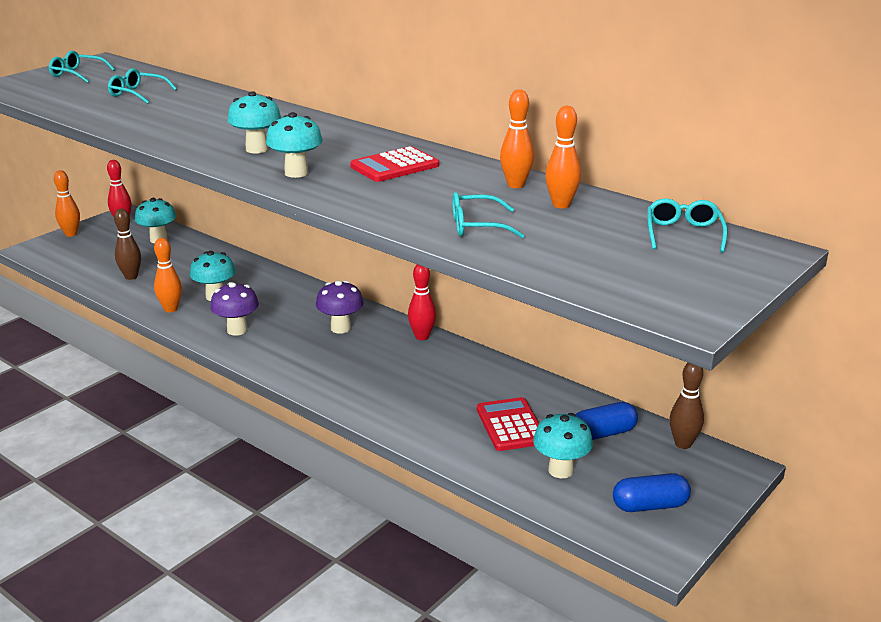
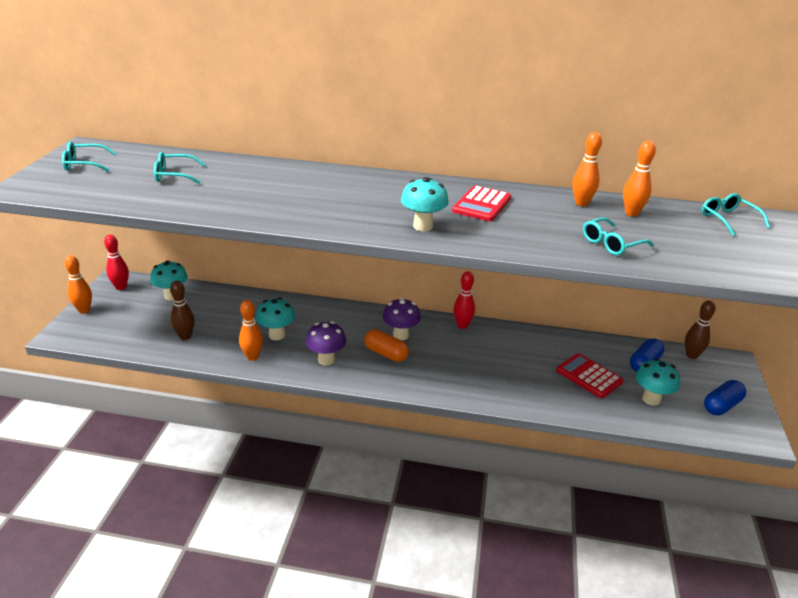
camera: 30 degrees left, 5 degrees up
(257, 149) = (359, 210): turquoise mushroom -> none
(304, 341) = (386, 353): none -> orange capsule

